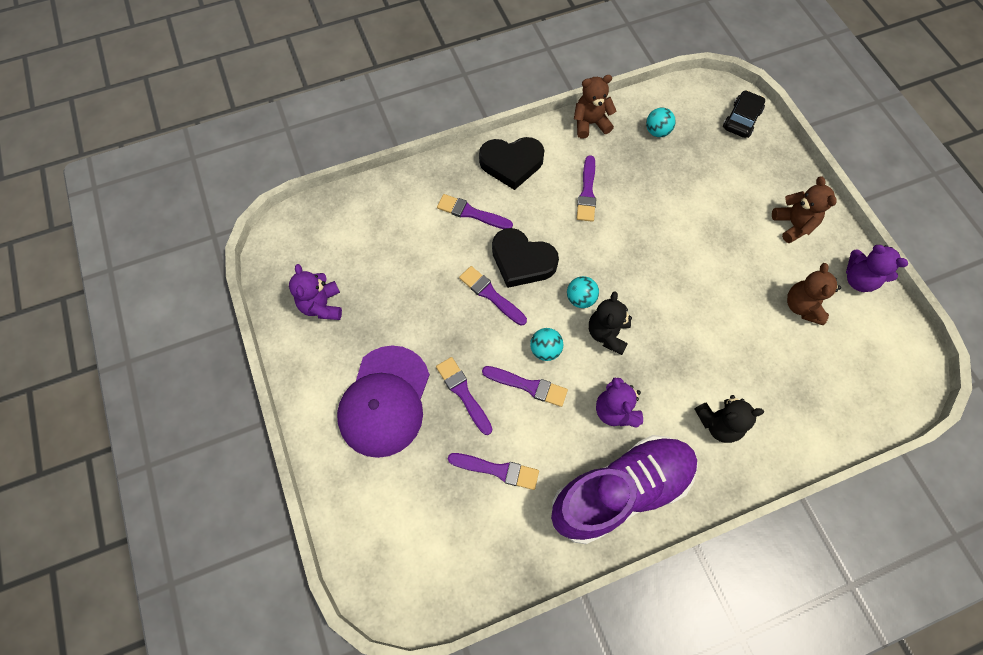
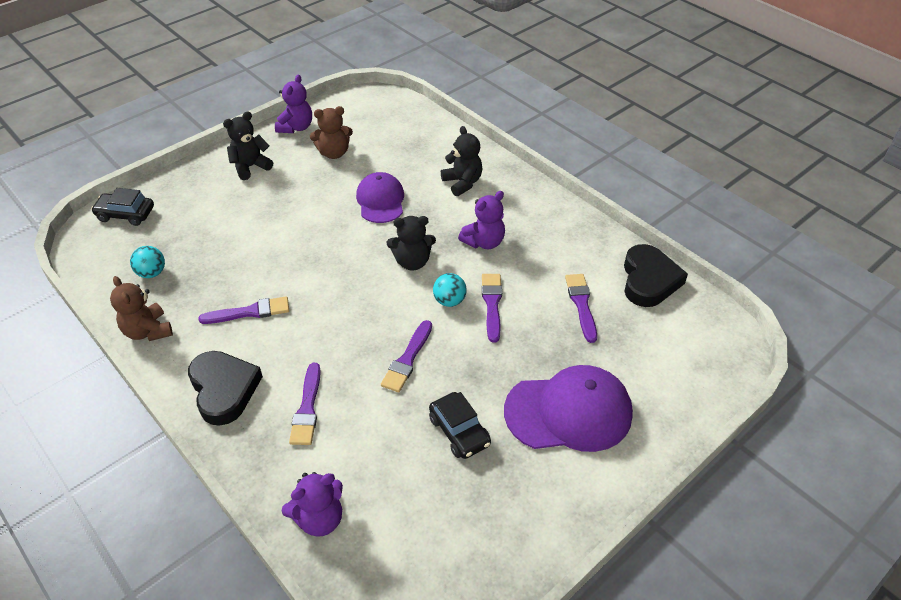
camera: 110 degrees left, 20 degrees down
(322, 305) = (491, 520): purple teddy bear -> purple teddy bear (319, 519)
(404, 310) = (459, 431): none -> black car
(463, 393) = (525, 350): purple brush -> none
(522, 261) = (356, 344): black heart -> black heart (649, 280)
(580, 299) = (383, 288): turquoise ball -> none
(620, 491) = (550, 226): purple shoe -> none
(708, 331) = (380, 201): none -> purple cap
(793, 225) = (250, 167): brown teddy bear -> black teddy bear

